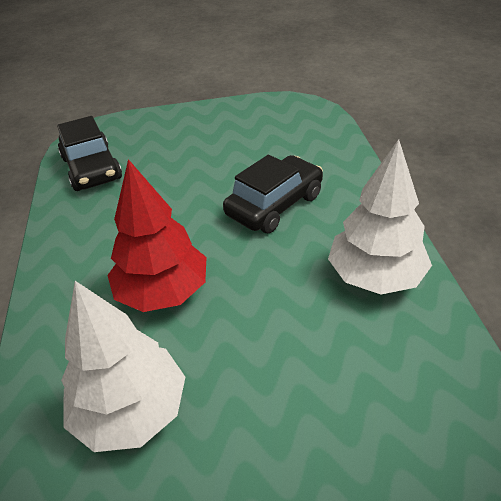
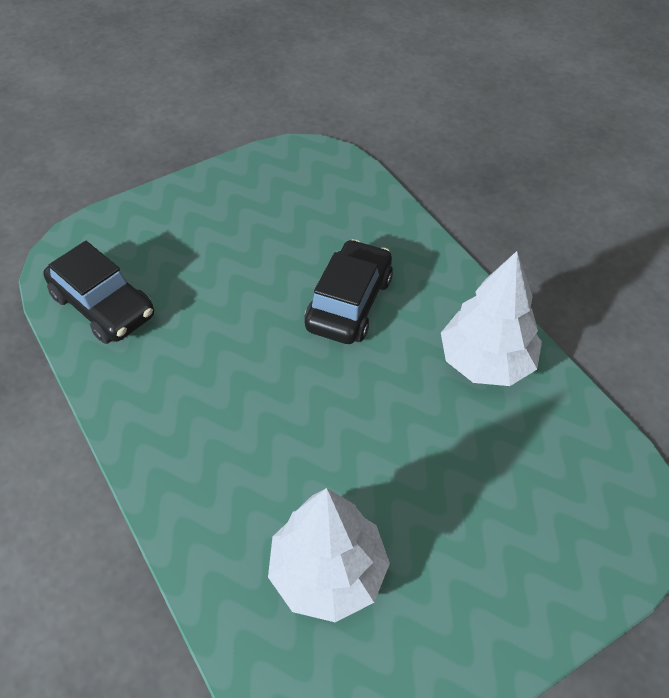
camera: 25 degrees left, 10 degrees up
(163, 292) = (286, 441): red tree -> none

